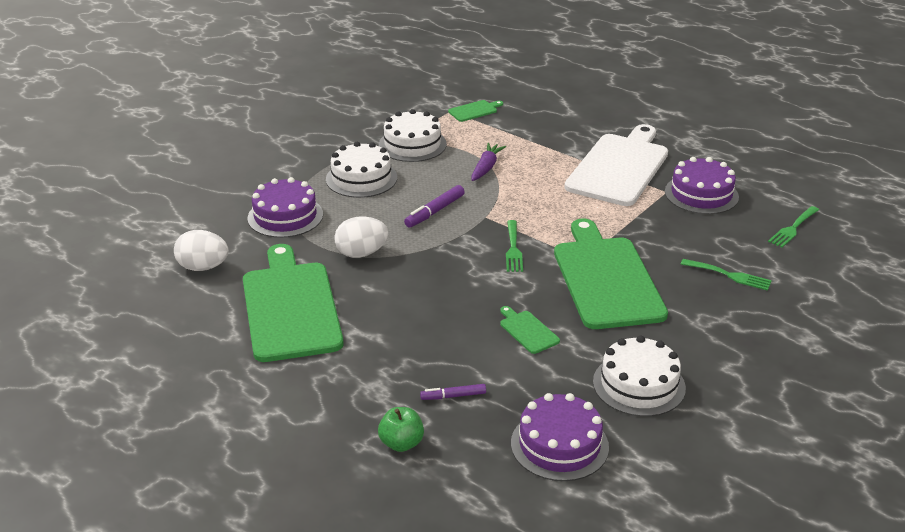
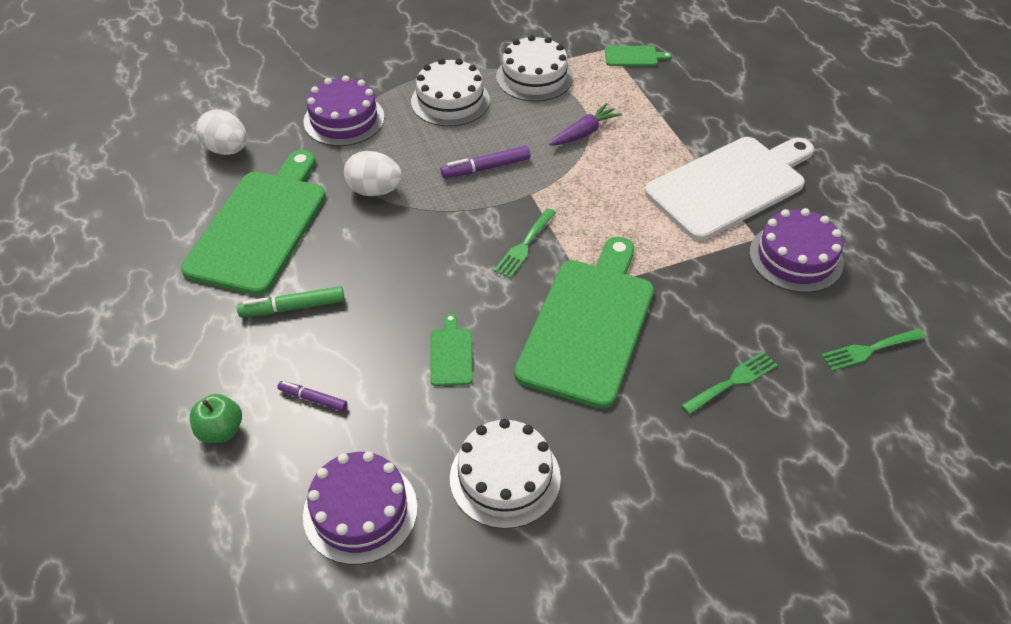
camera: 30 degrees right, 15 degrees up
(375, 348) = (293, 307): none -> green marker
(729, 275) = (732, 381): green fork -> green fork turned 90 degrees counterclockwise

